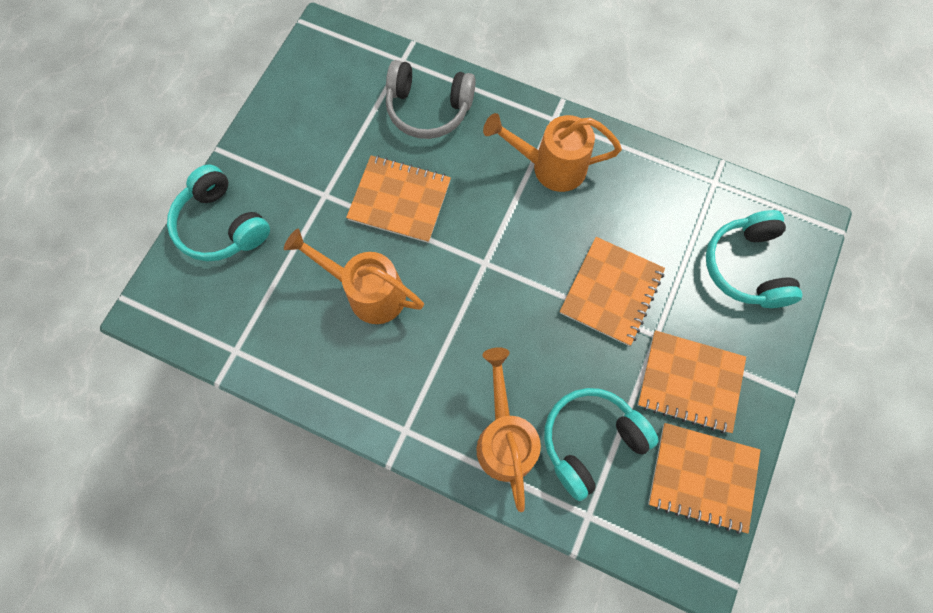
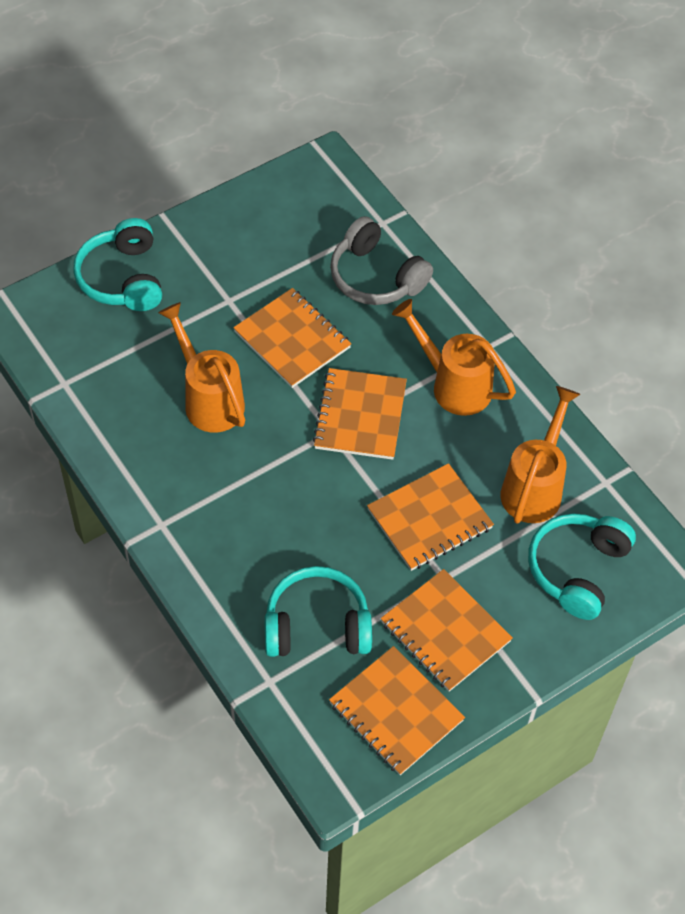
camera: 30 degrees right, 15 degrees down
(497, 235) = (360, 416): none -> orange notebook
(504, 438) = (242, 580): orange watering can -> orange watering can (534, 487)

